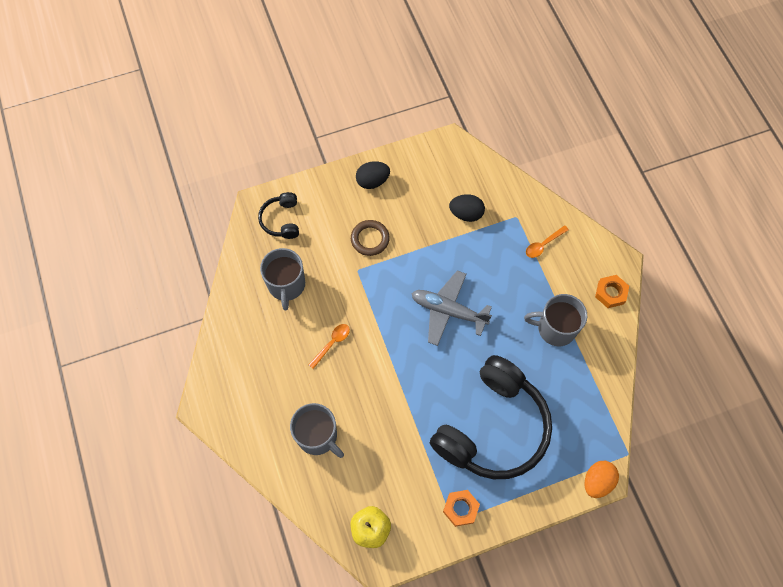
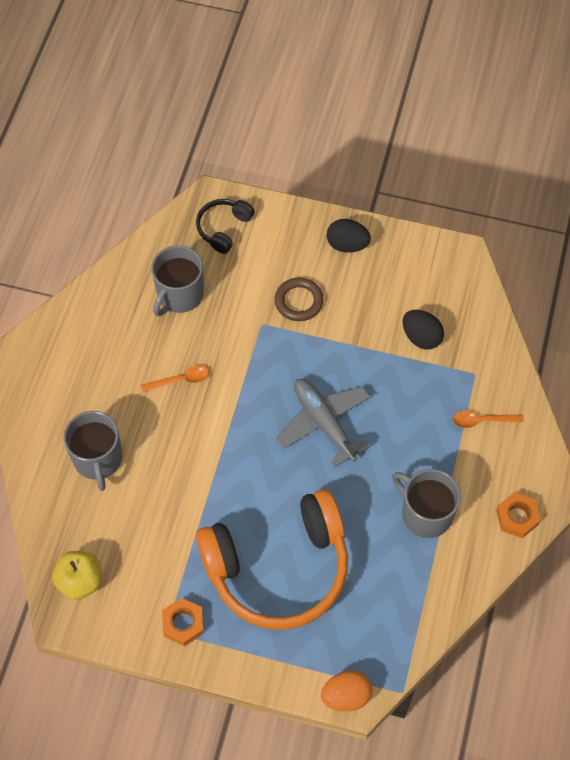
camera: 35 degrees right, 5 degrees down
(492, 427) = (278, 568): black headphones -> orange headphones

